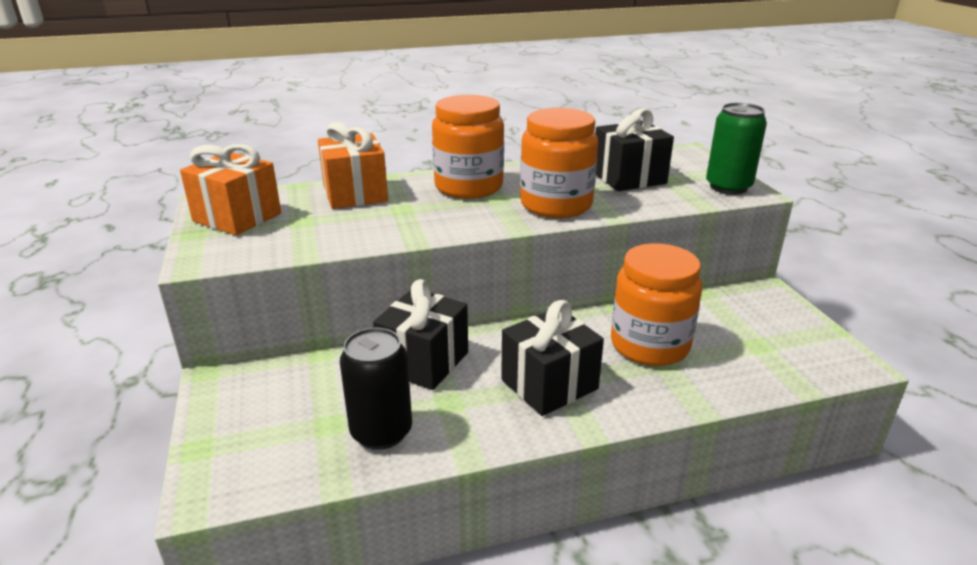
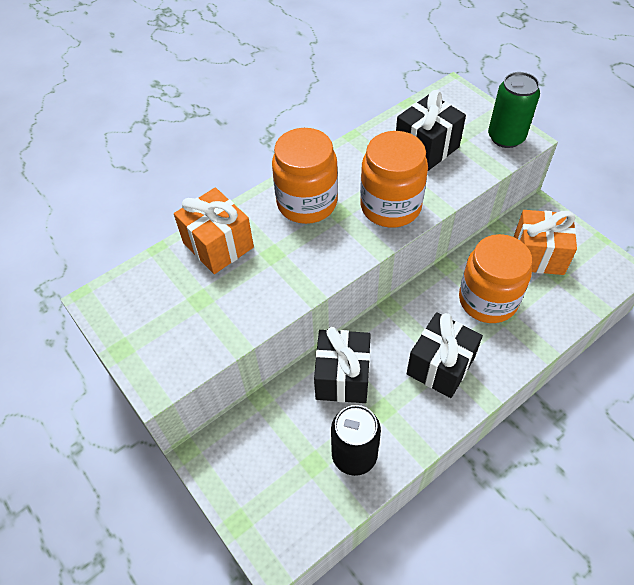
camera: 20 degrees left, 25 degrees up
(237, 217) = (141, 314): orange gift -> orange gift (538, 255)

